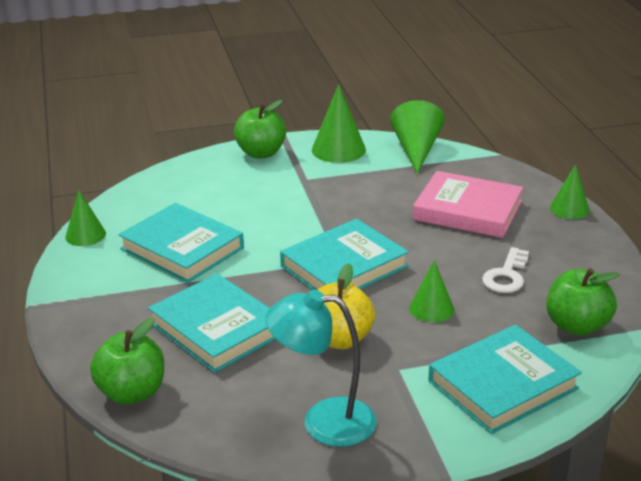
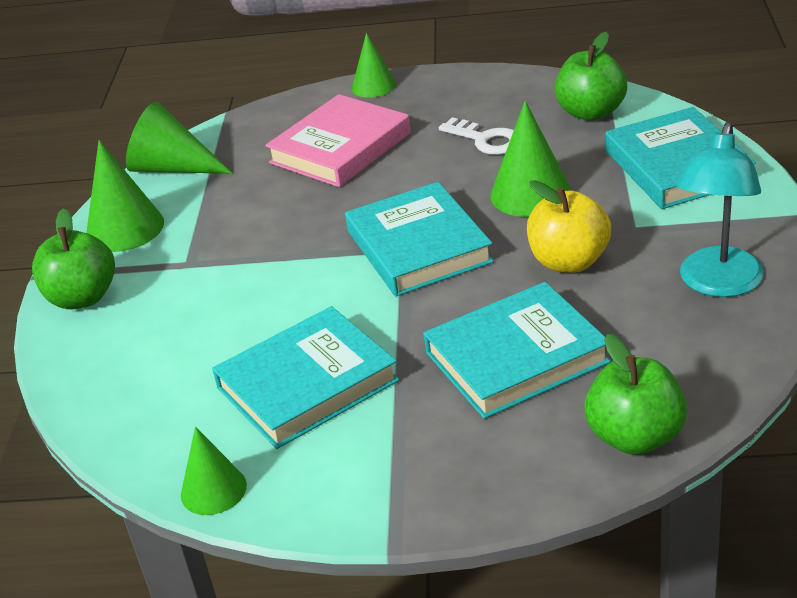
camera: 70 degrees left, 5 degrees up
(431, 308) = (530, 193): green cone -> green cone, size x1.54

